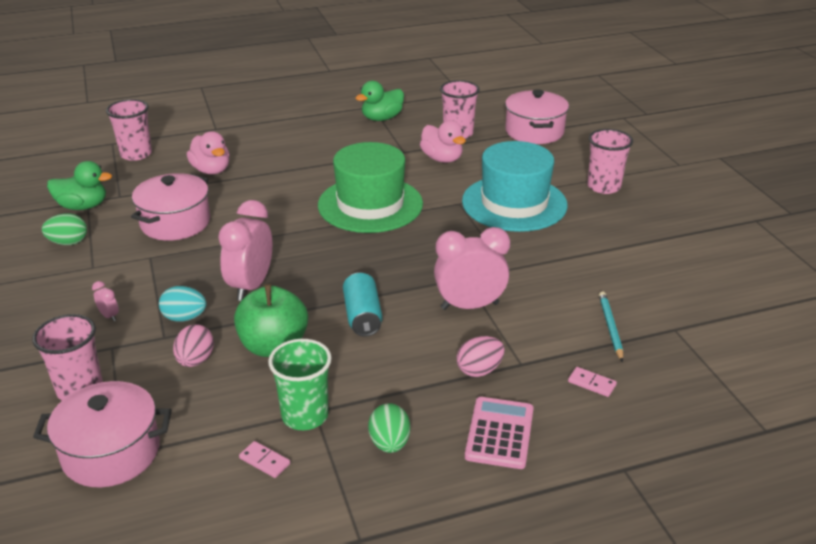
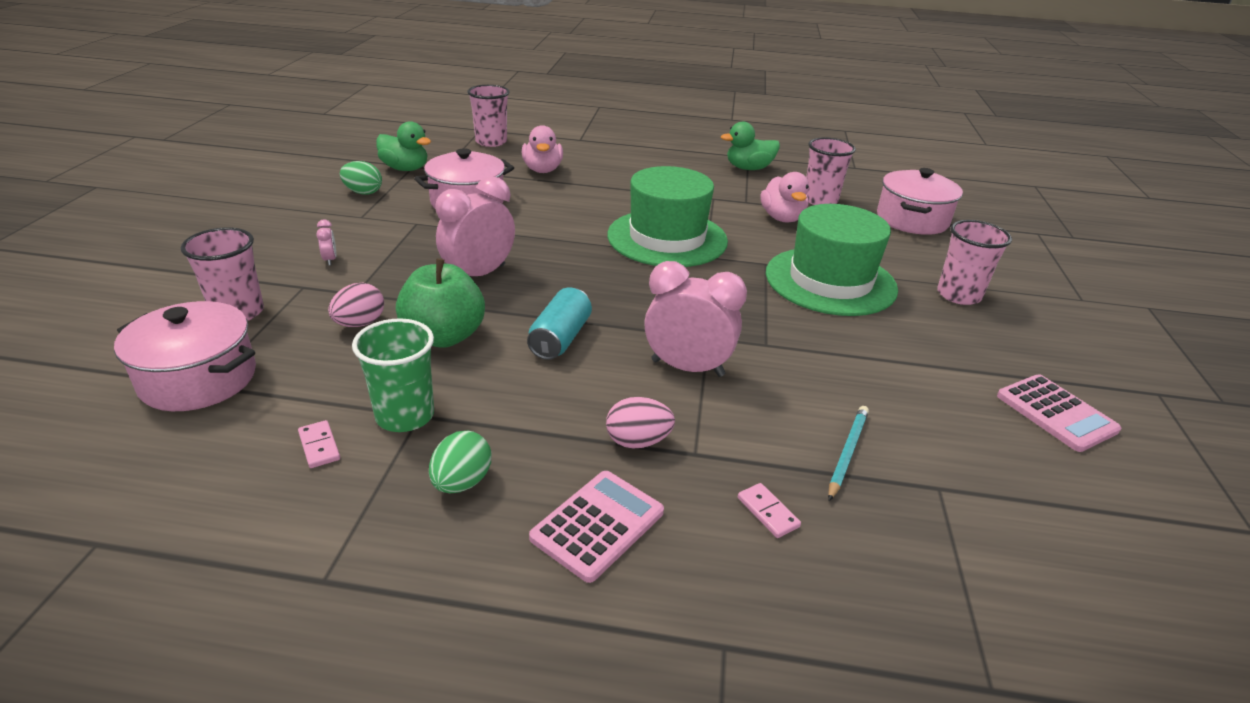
camera: 25 degrees right, 0 degrees up
(184, 318) = (391, 283): turquoise egg -> none
(514, 203) = (830, 281): turquoise hat -> green hat
(709, 255) = (1056, 413): none -> pink calculator

